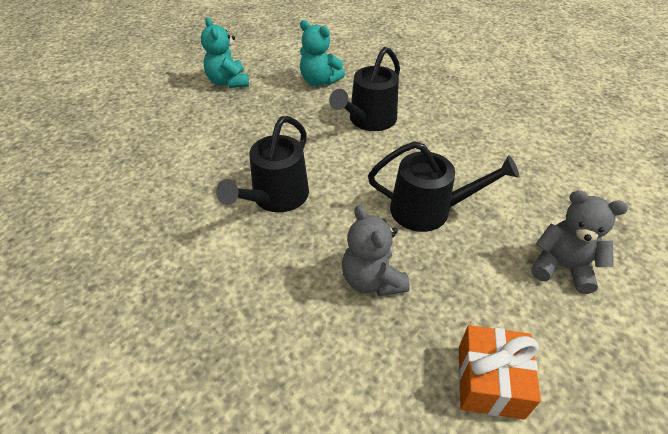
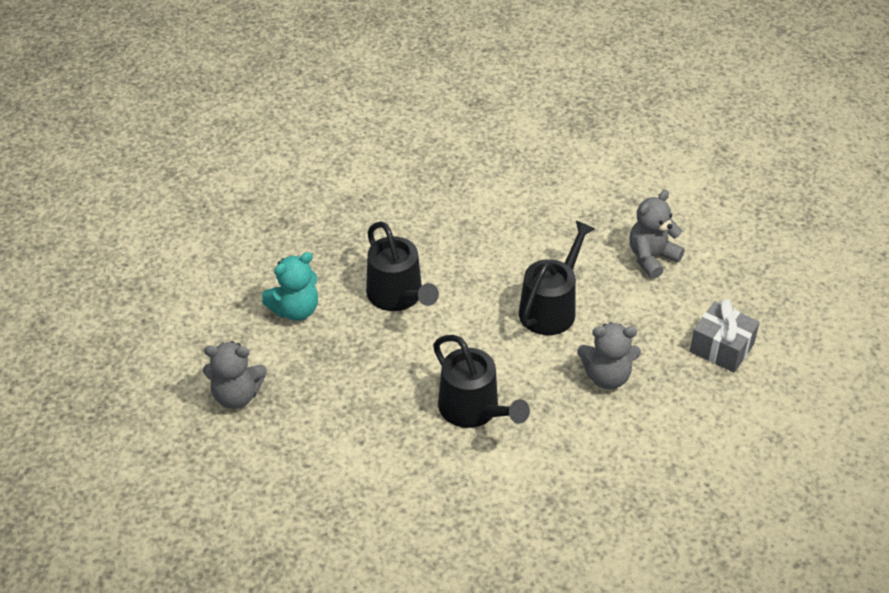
camera: 65 degrees left, 0 degrees up
(228, 82) = (236, 395): turquoise teddy bear -> grey teddy bear
(490, 381) = (721, 348): orange gift -> grey gift

